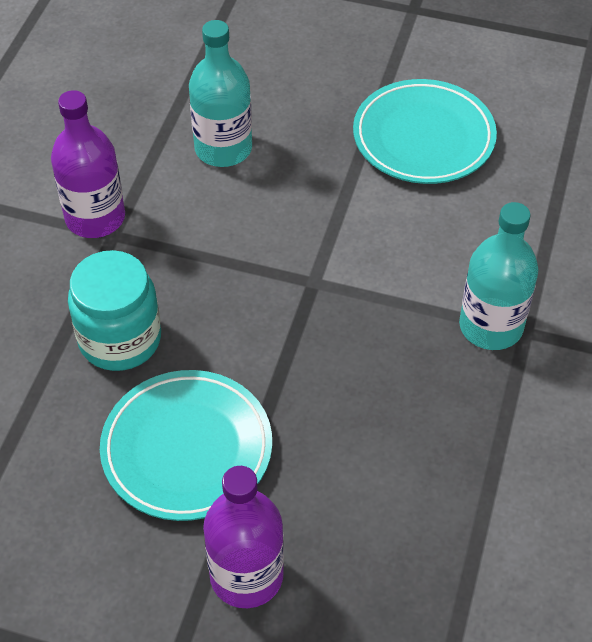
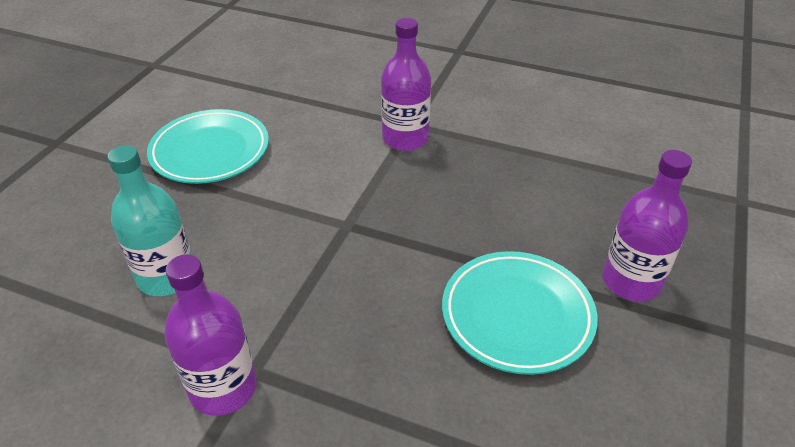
camera: 85 degrees left, 10 degrees down
(120, 339) = (392, 365): turquoise jar -> none
(491, 326) = (405, 138): turquoise bottle -> purple bottle

